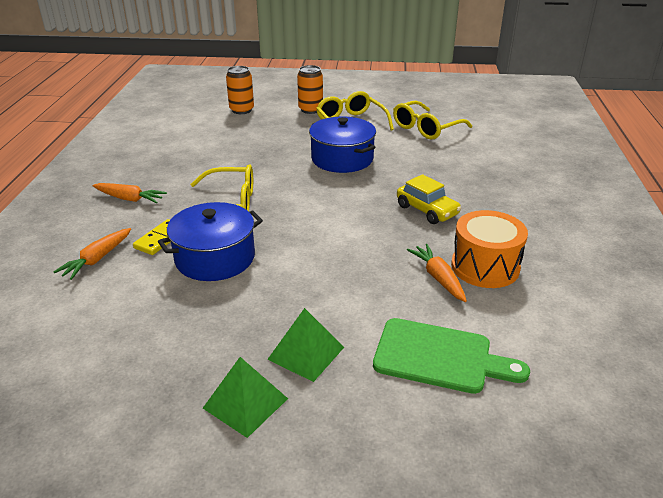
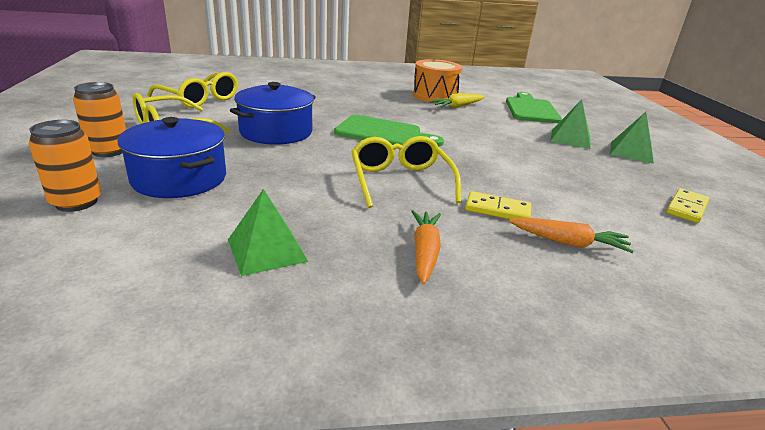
camera: 105 degrees left, 5 degrees down
(92, 368) = (686, 208): none -> yellow domino
(164, 154) = (267, 250): none -> green pyramid
(215, 258) = (503, 177): blue pot -> blue pot (179, 178)
(336, 208) = (383, 133): none -> green cutting board
(427, 210) = (370, 105): yellow car -> none
(438, 278) = (457, 106): orange carrot -> yellow carrot

